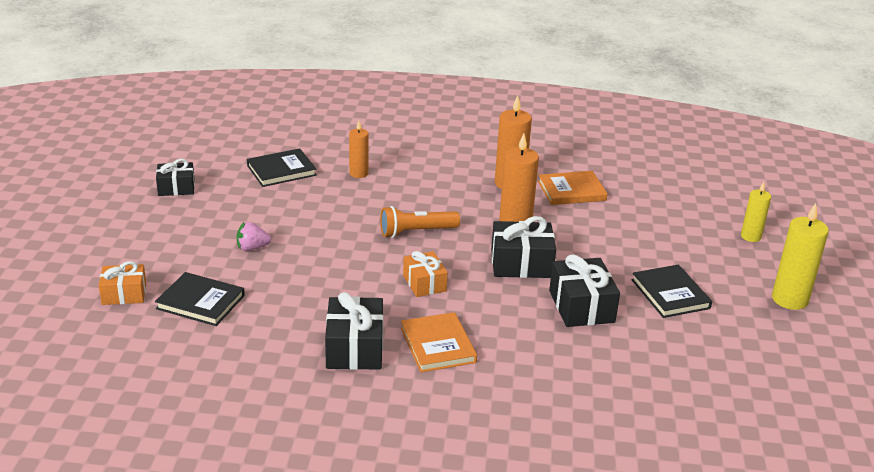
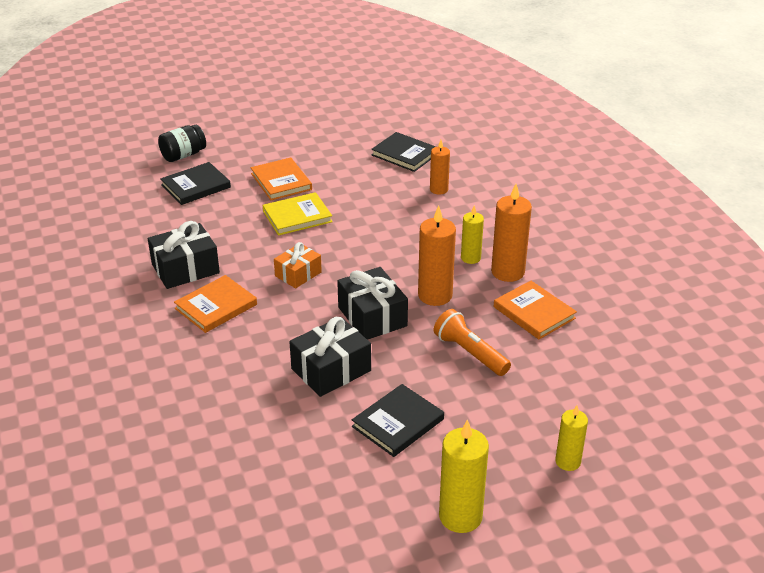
camera: 65 degrees right, 5 degrees up
(124, 294) = (183, 155): orange gift -> black jar
(176, 188) = (334, 123): black gift -> none
(200, 302) = (196, 186): black book -> black book turned 60 degrees clockwise
(252, 248) = (281, 181): pink strawberry -> orange book
(326, 256) = (297, 216): none -> yellow book
(416, 232) = (373, 246): orange flashlight -> orange flashlight (470, 353)
(476, 192) = (470, 258): none -> yellow candle

